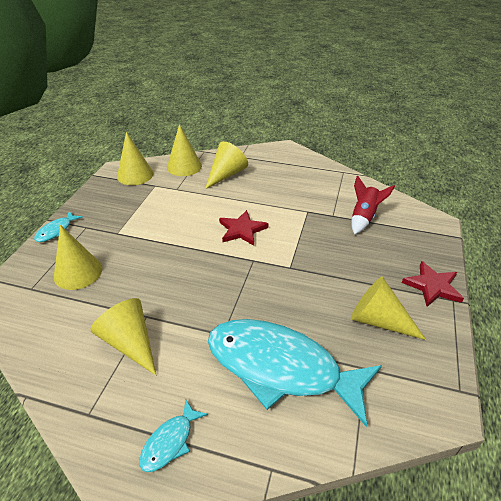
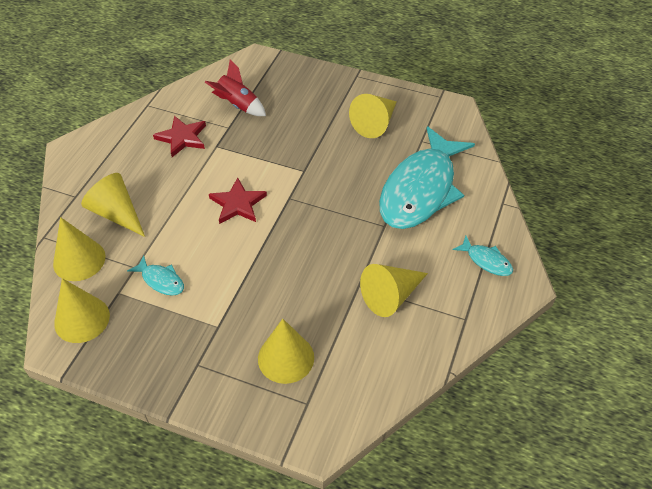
camera: 85 degrees left, 10 degrees up
(56, 231) = (198, 399): turquoise fish -> turquoise fish (161, 280)
(432, 286) = (340, 83): red star -> red star (182, 138)

